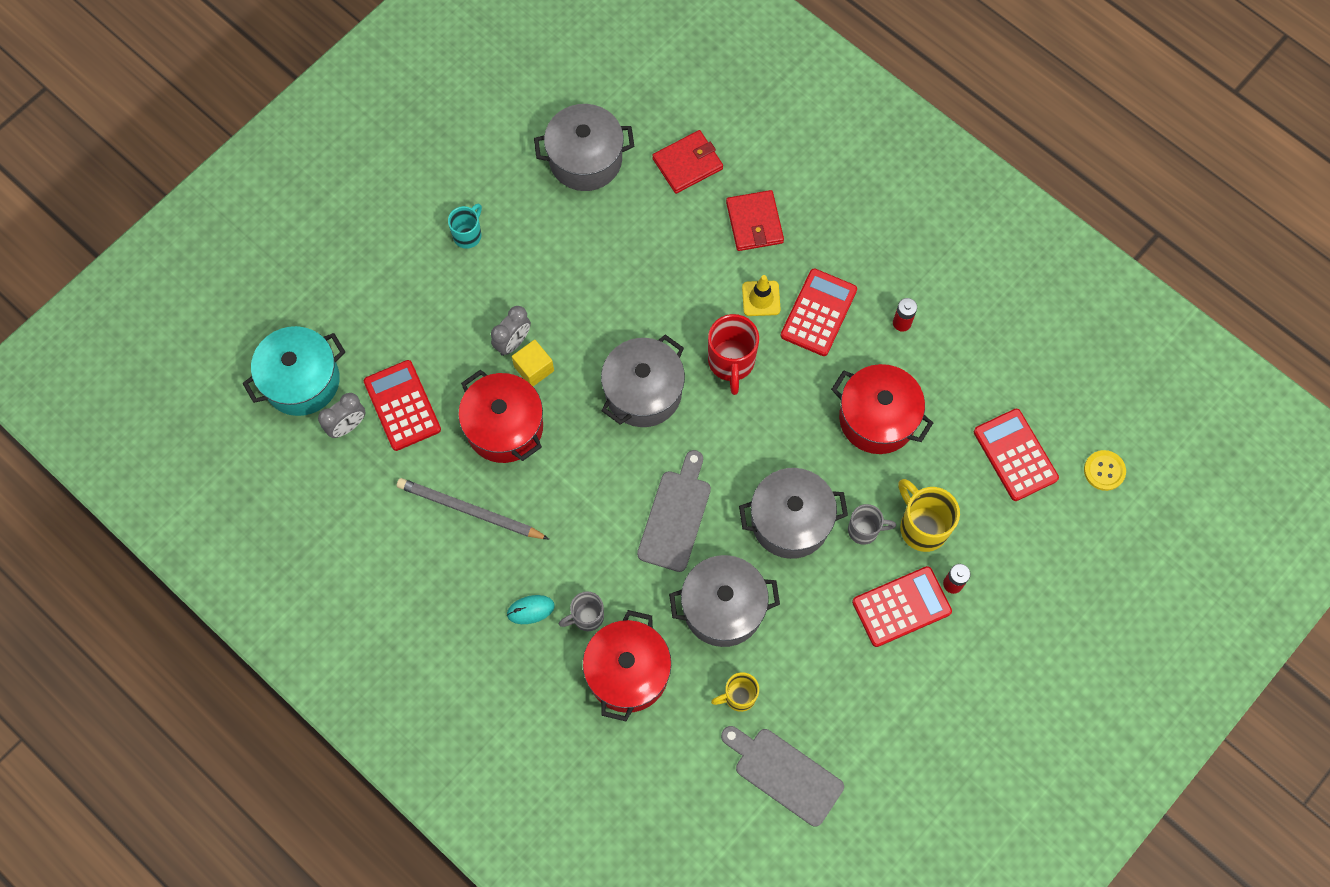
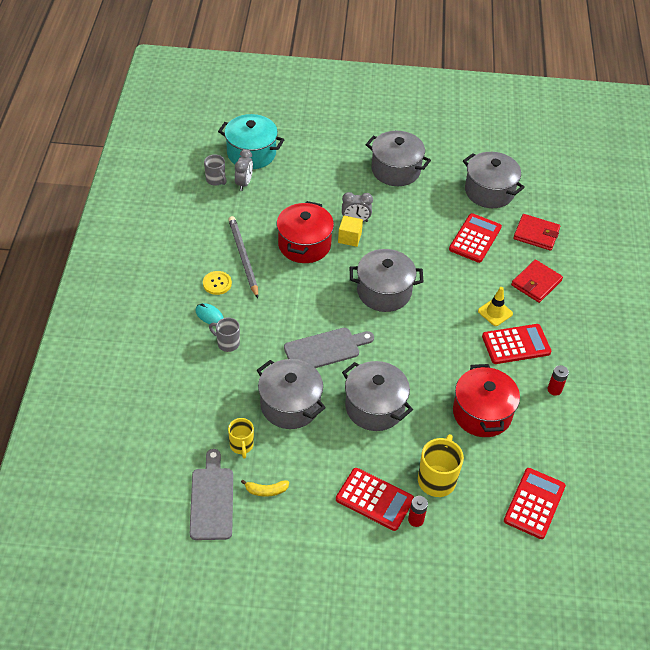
camera: 50 degrees right, 20 degrees down
(347, 426) = (244, 183): grey clock -> grey clock turned 90 degrees counterclockwise
(402, 405) = (276, 198): red calculator -> red calculator (475, 238)
(468, 235) = (395, 170): turquoise mug -> grey pot
(627, 672) = (210, 382): red pot -> none
(731, 362) = (442, 321): red mug -> none
(738, 696) = (241, 446): yellow mug -> yellow mug turned 135 degrees counterclockwise
(813, 709) = (266, 490): none -> yellow banana
(864, 530) = (405, 449): grey mug -> grey mug (216, 180)
(1104, 471) = (576, 564): yellow button -> yellow button (217, 283)

